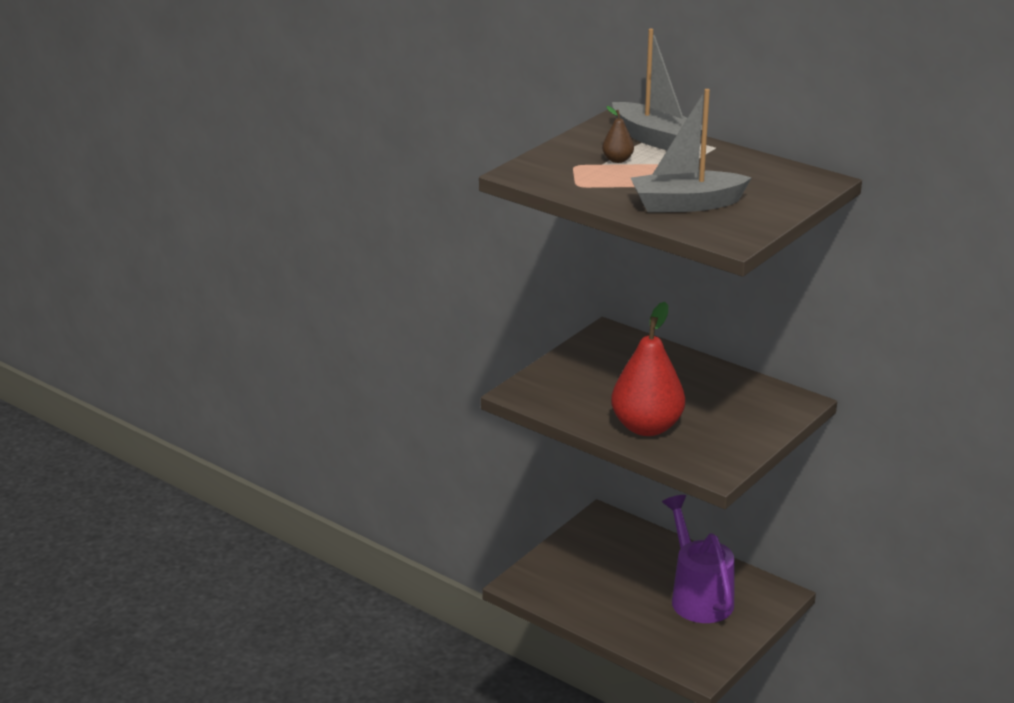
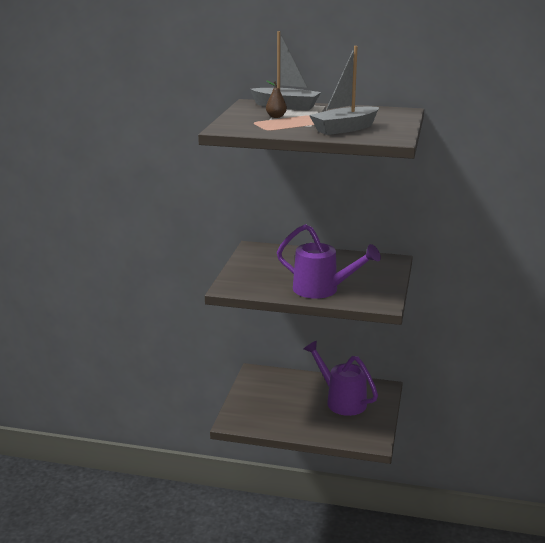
camera: 25 degrees left, 5 degrees down
(647, 427) = (322, 290): red pear -> purple watering can

